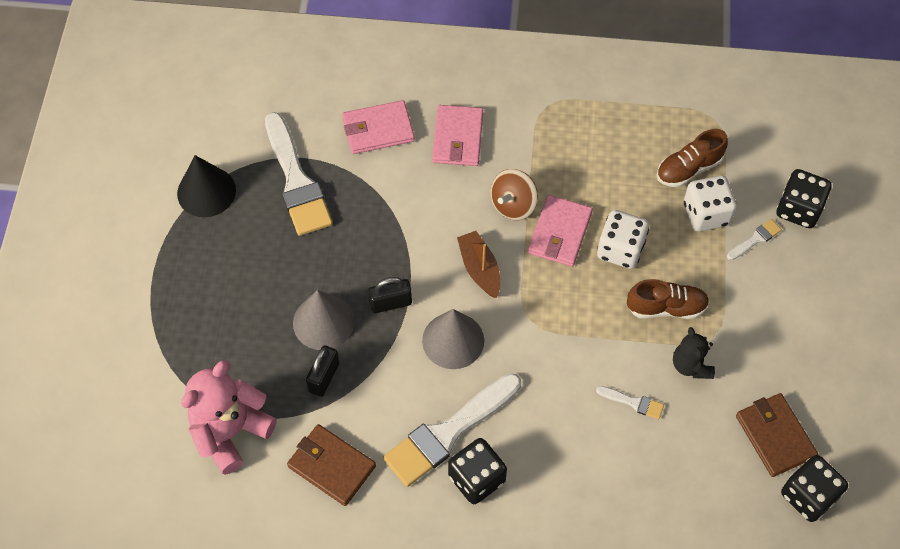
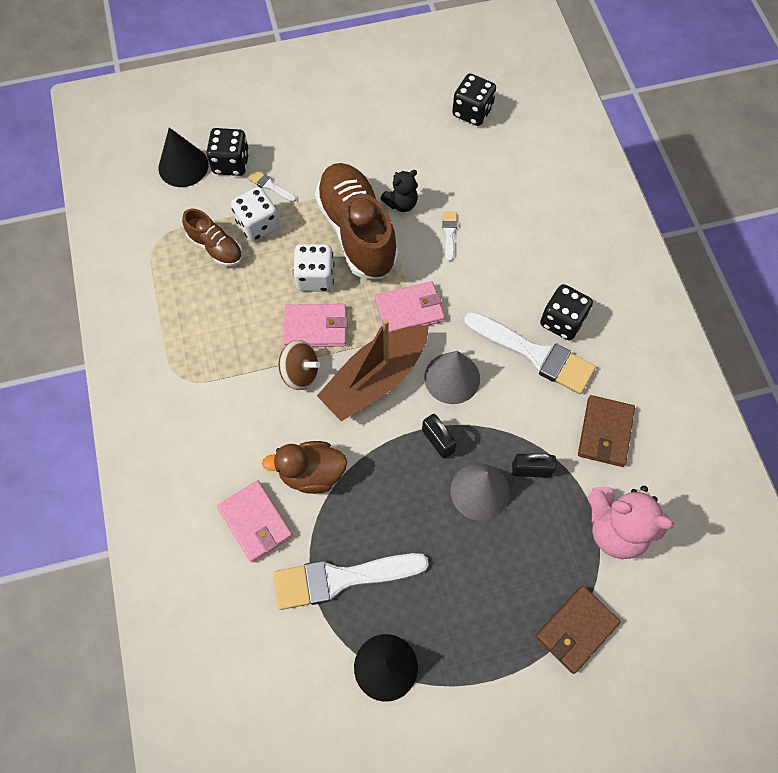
camera: 110 degrees left, 5 degrees up
(296, 181) = (341, 578): white brush -> white brush turned 150 degrees counterclockwise
(404, 185) = (312, 473): none -> brown duck
(457, 138) = (242, 444): pink wallet -> pink wallet (409, 310)
(479, 269) = (375, 379): brown boat -> brown boat, size x1.84
(666, 307) = (357, 231): brown shoe -> brown shoe, size x1.94
(775, 436) = (436, 139): brown wallet -> brown wallet (576, 629)
(807, 163) = (183, 166): none -> black cone

